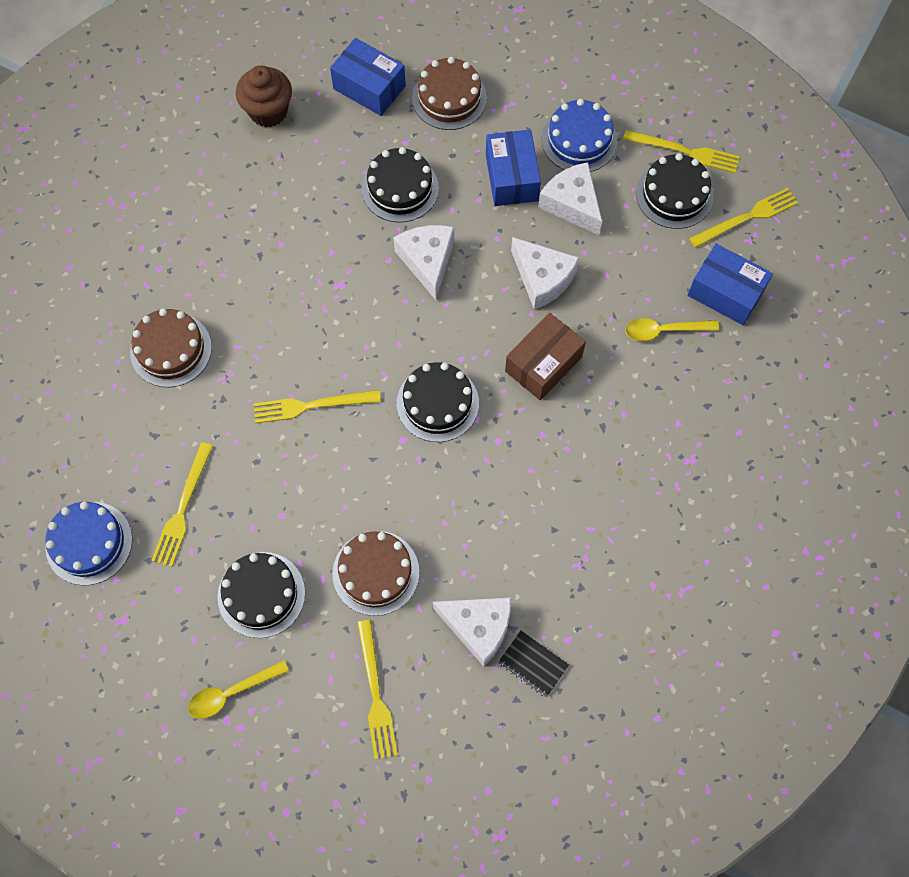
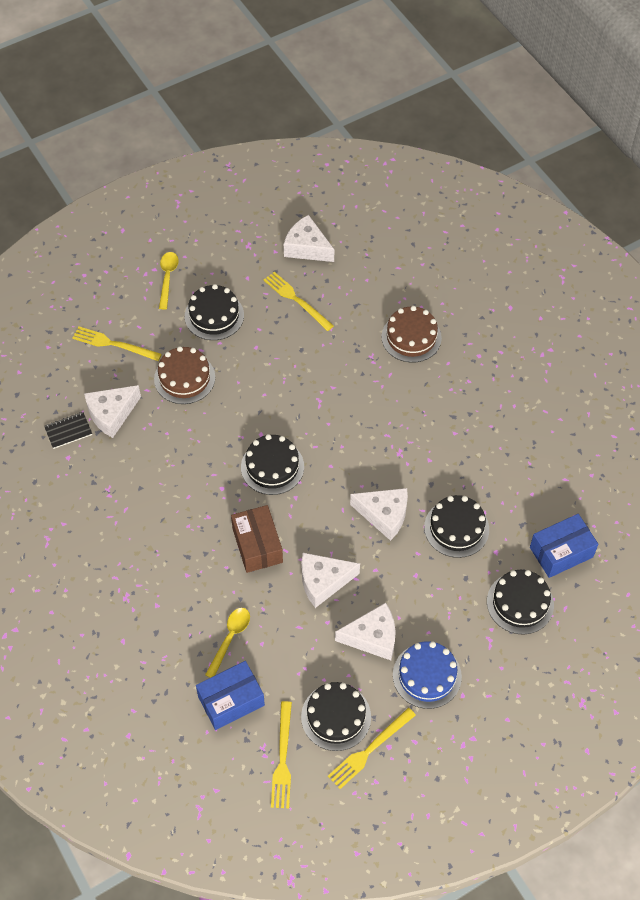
camera: 120 degrees right, 10 degrees down
(89, 543) = (307, 247): blue cake -> white cheese
(268, 111) = (575, 475): brown cupcake -> none
(311, 406) = (319, 395): yellow fork -> none
(449, 98) = (520, 603): brown cake -> black cake
(511, 177) = (421, 608): blue box -> none

